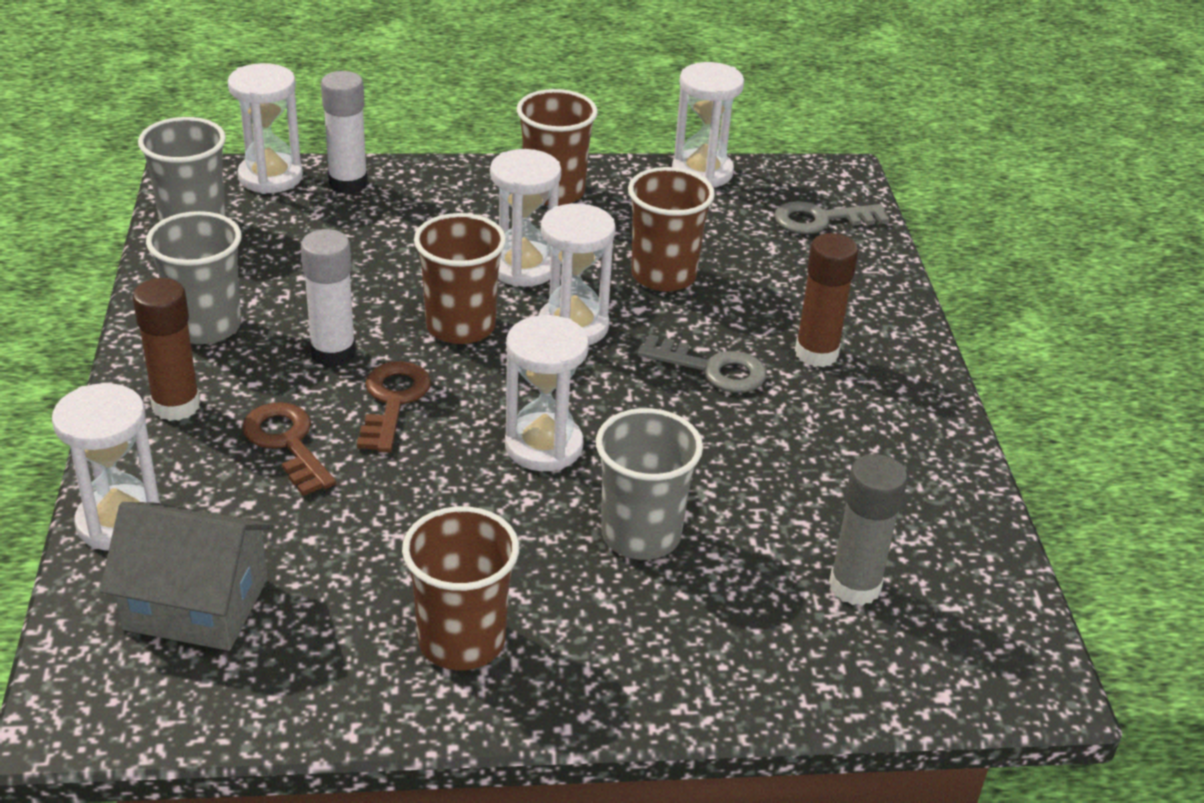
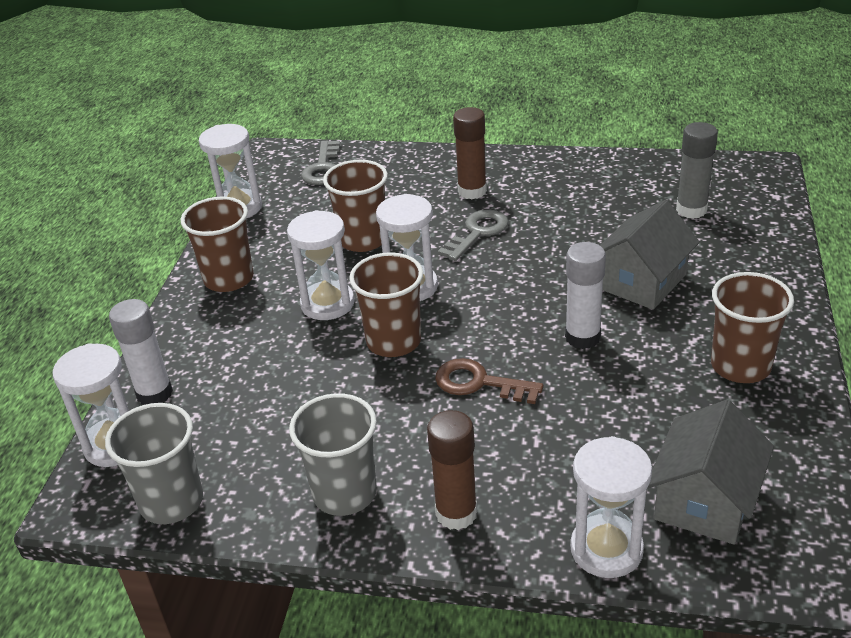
camera: 70 degrees left, 0 degrees up
(287, 443) = (520, 444): brown key -> none
(333, 353) = (407, 413): white glue stick -> white glue stick (582, 337)
(543, 446) = (546, 313): white hourglass -> none
(641, 535) = (642, 281): grey cup -> grey house

